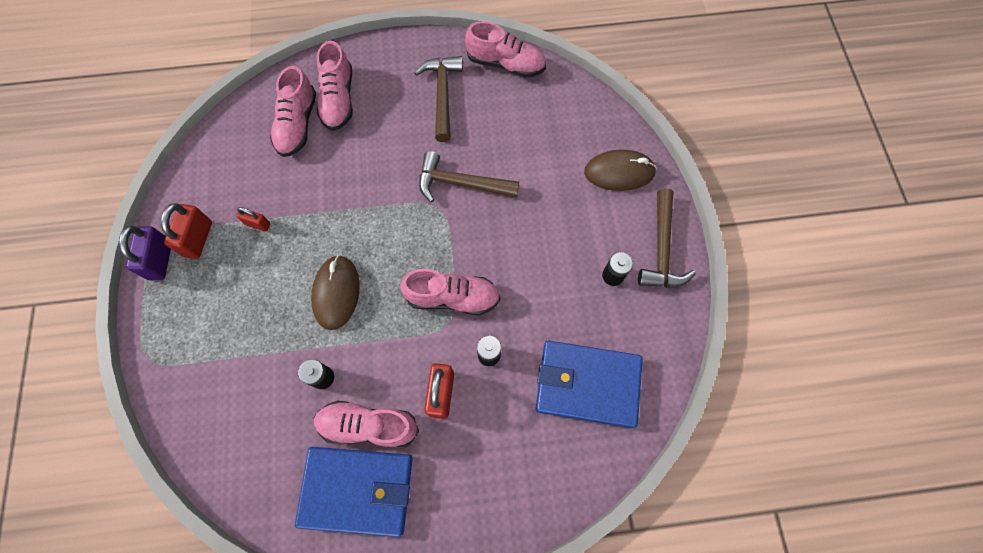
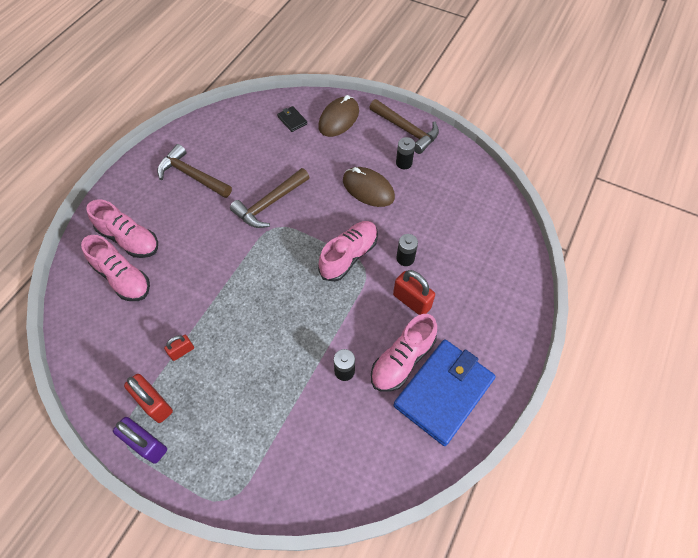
camera: 55 degrees left, 10 degrees down
(336, 293) = (286, 326): brown mouse -> brown mouse (368, 189)
(506, 64) = (205, 128): pink shoe -> none
(580, 131) = (292, 120): none -> black wallet
(587, 384) = (463, 217): blue wallet -> none

